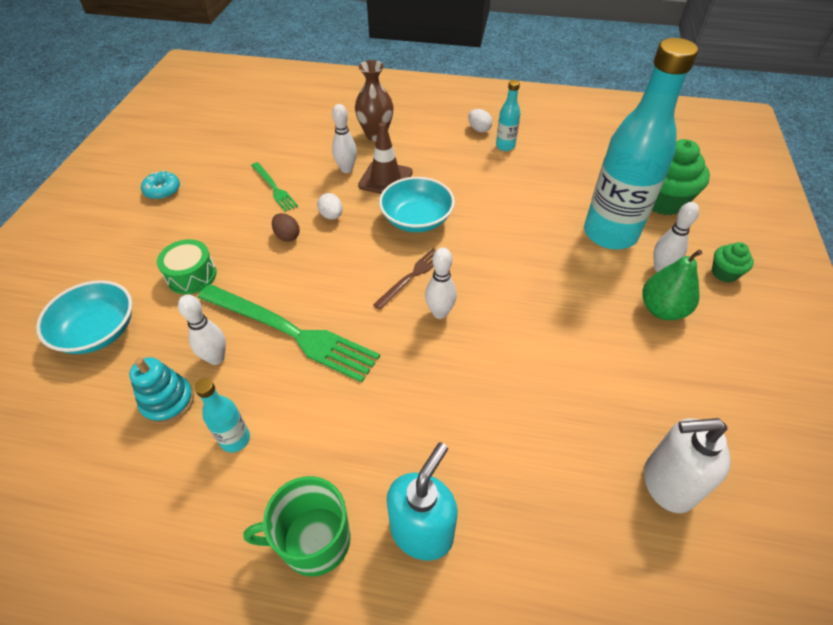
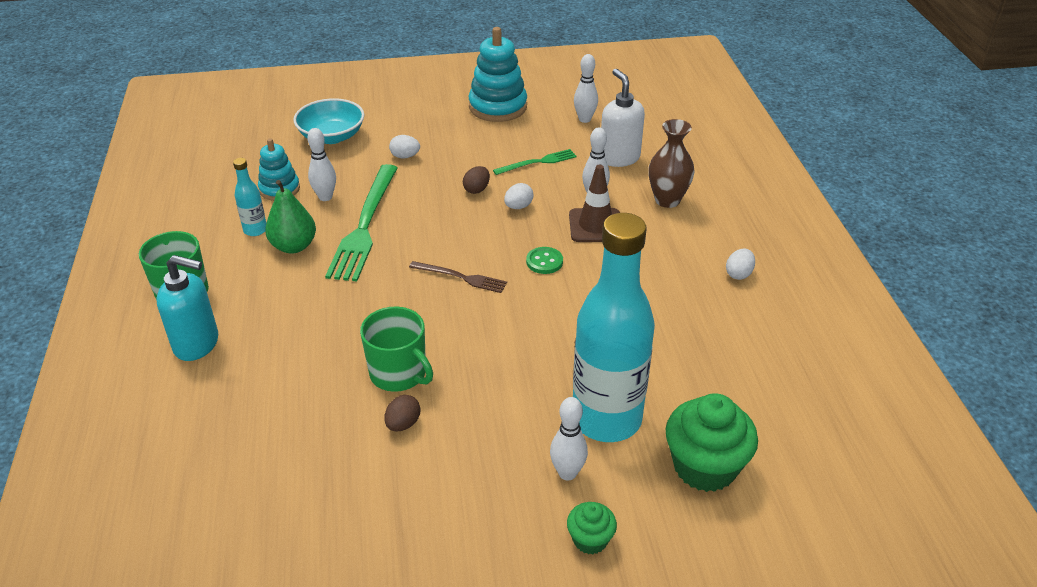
camera: 70 degrees right, 10 degrees down
(162, 190) = (498, 107): turquoise donut -> turquoise stacking toy
(191, 275) = (405, 156): green drum -> white egg
(274, 188) = (537, 162): green fork -> green fork turned 150 degrees counterclockwise
(416, 219) = (544, 262): turquoise bowl -> green button
(440, 313) = (421, 306): white bowling pin -> white bowling pin (584, 119)
(505, 146) = (720, 302): turquoise bottle -> none
(526, 348) = (399, 373): none -> green mug
(591, 358) = (403, 424): none -> brown egg
(662, 309) = (497, 478): green pear -> green pear (294, 246)
(667, 483) = (268, 496): white soap dispenser -> white soap dispenser (619, 158)

